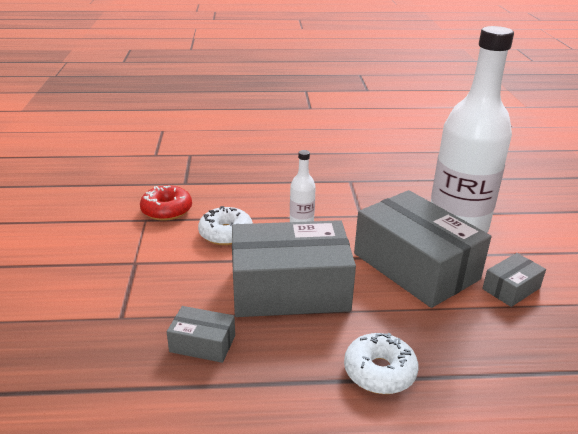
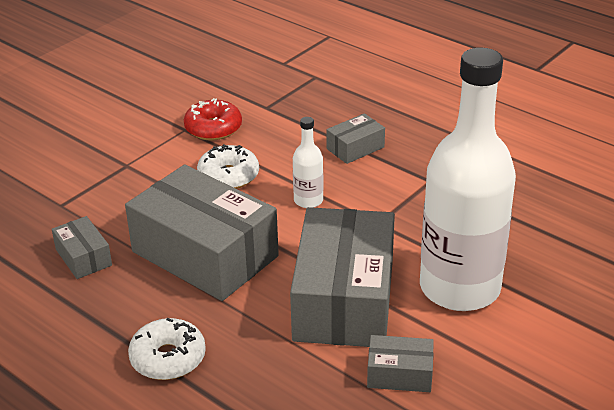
camera: 45 degrees right, 5 degrees up
(280, 182) = (355, 148): none -> grey box

